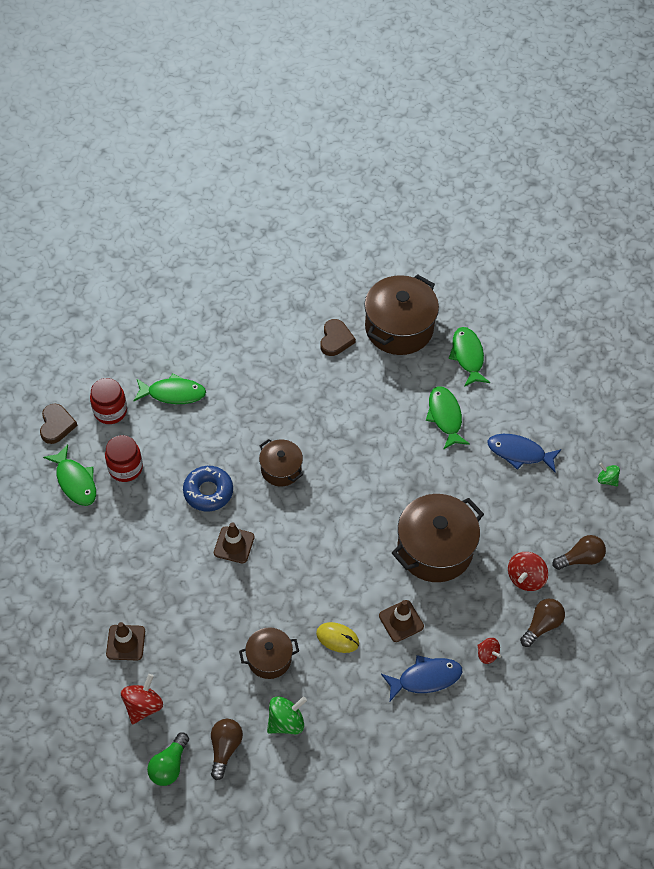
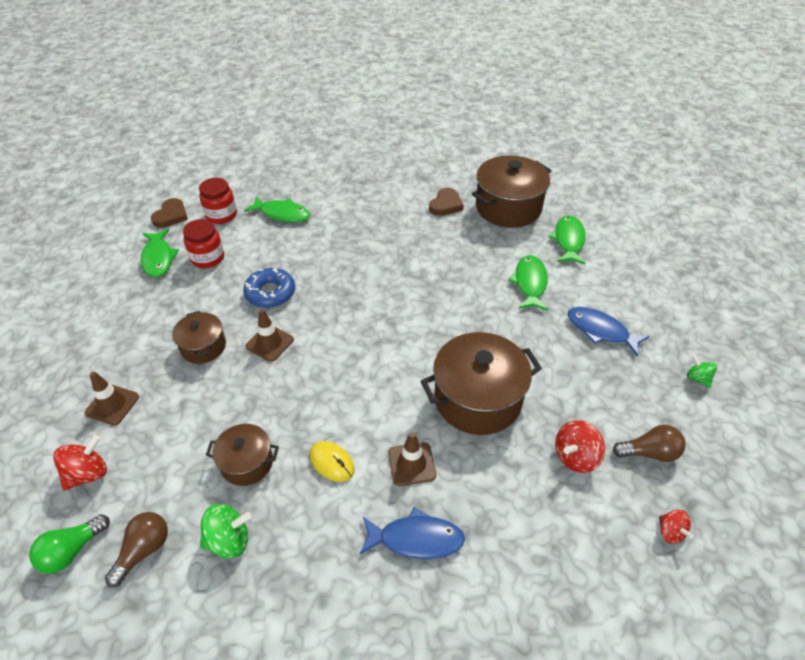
camera: 20 degrees right, 10 degrees down
(281, 469) = (348, 290): brown pot -> brown pot (203, 347)
(487, 654) = (503, 532): red spinning top -> red spinning top (670, 532)
(542, 625) = (583, 517): brown light bulb -> none

